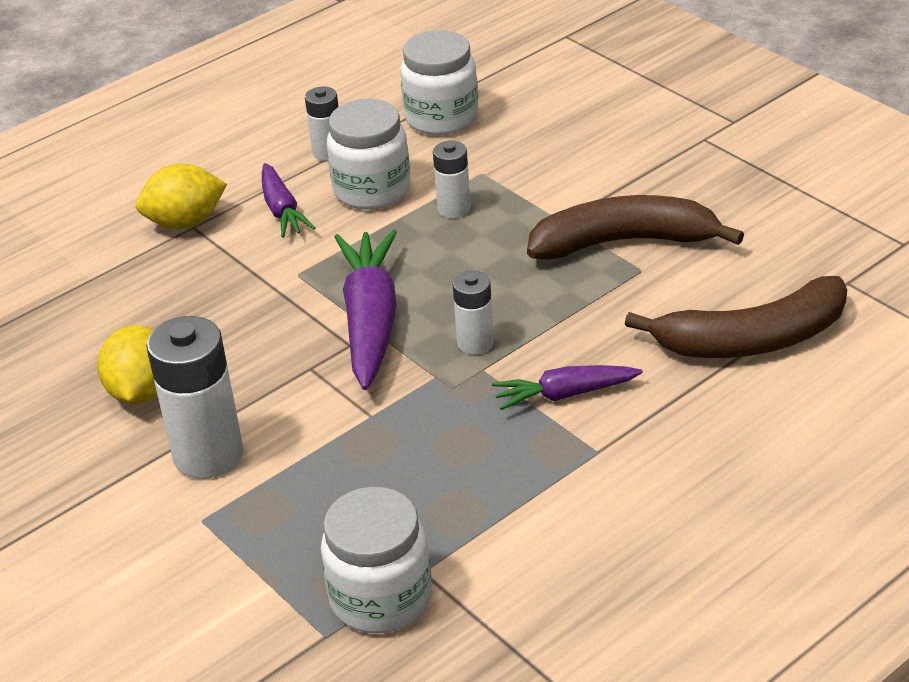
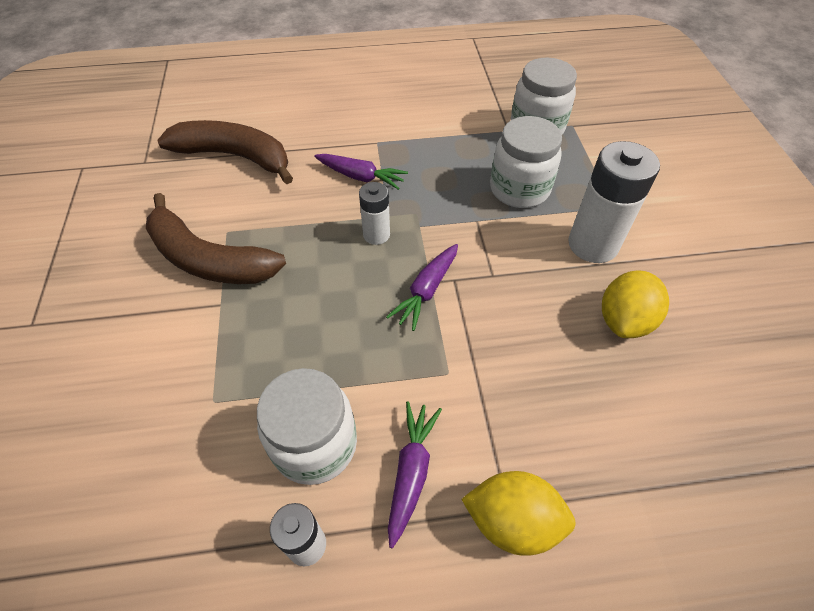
camera: 150 degrees left, 15 degrees up
(371, 321) = (426, 291): purple carrot -> purple carrot, size x0.58
(441, 118) = (158, 522): white jar -> white jar (519, 189)
(454, 209) = (275, 369): white battery -> none

